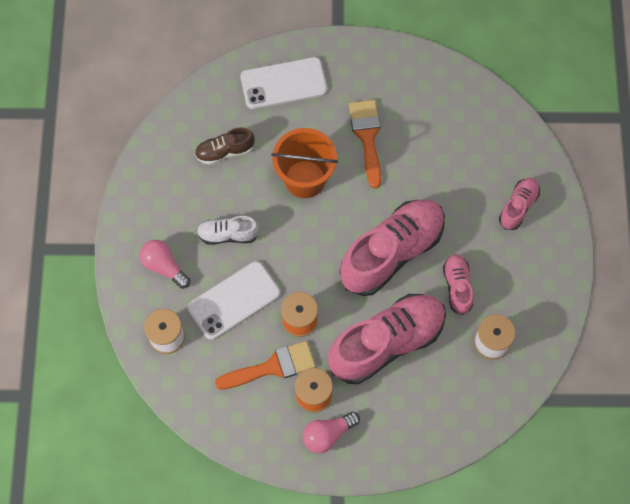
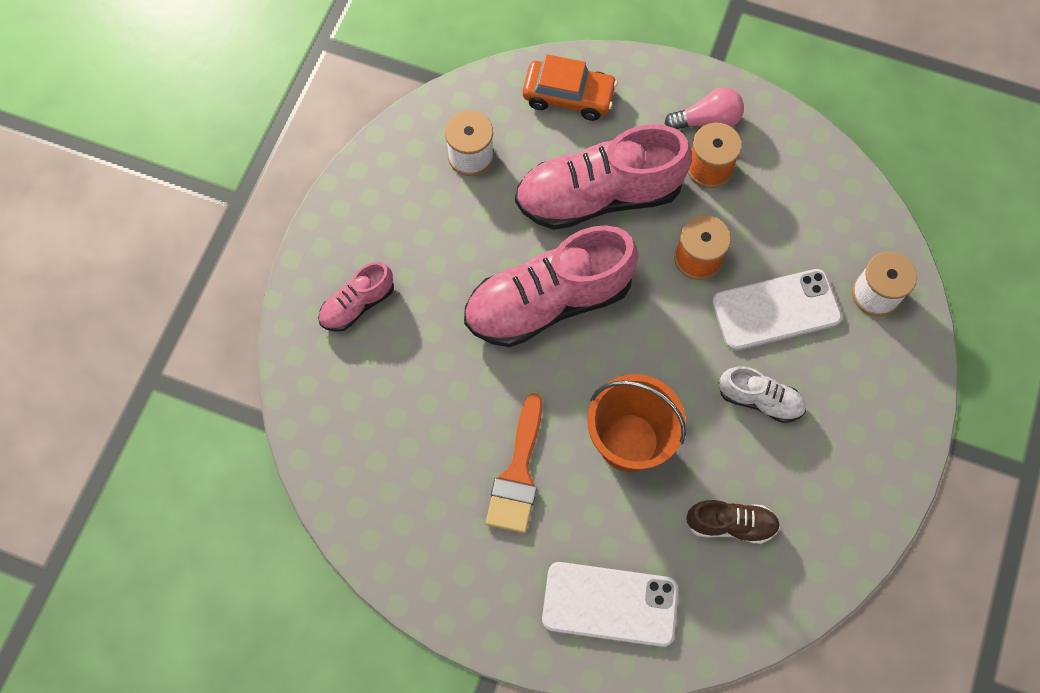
camera: 160 degrees left, 0 degrees up
(164, 266) = (859, 385): pink light bulb -> none
(272, 367) = (750, 214): orange brush -> none
(440, 418) = (568, 96): none -> orange car
(457, 287) = (483, 232): pink shoe -> none

